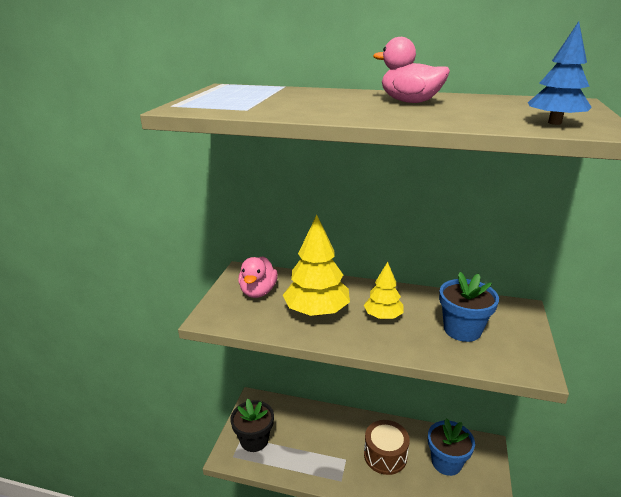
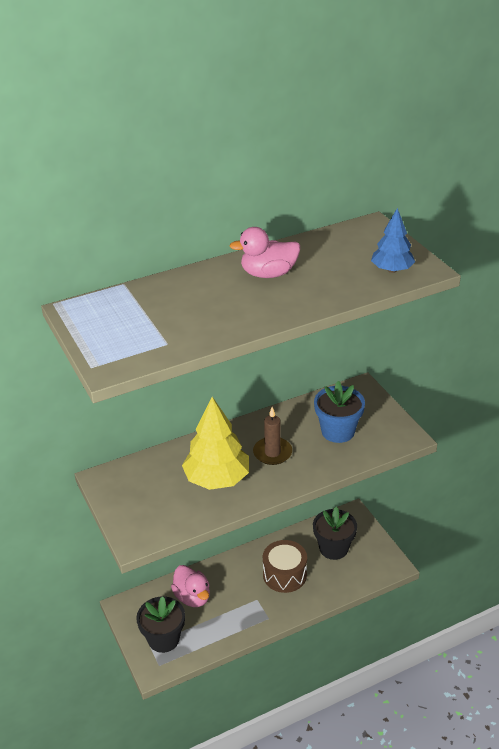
camera: 40 degrees left, 10 degrees up
(258, 292) = (145, 490): pink duck -> pink duck (192, 597)
(383, 316) = (272, 453): yellow tree -> brown candle
(446, 462) = (333, 548): blue flower pot -> black flower pot

